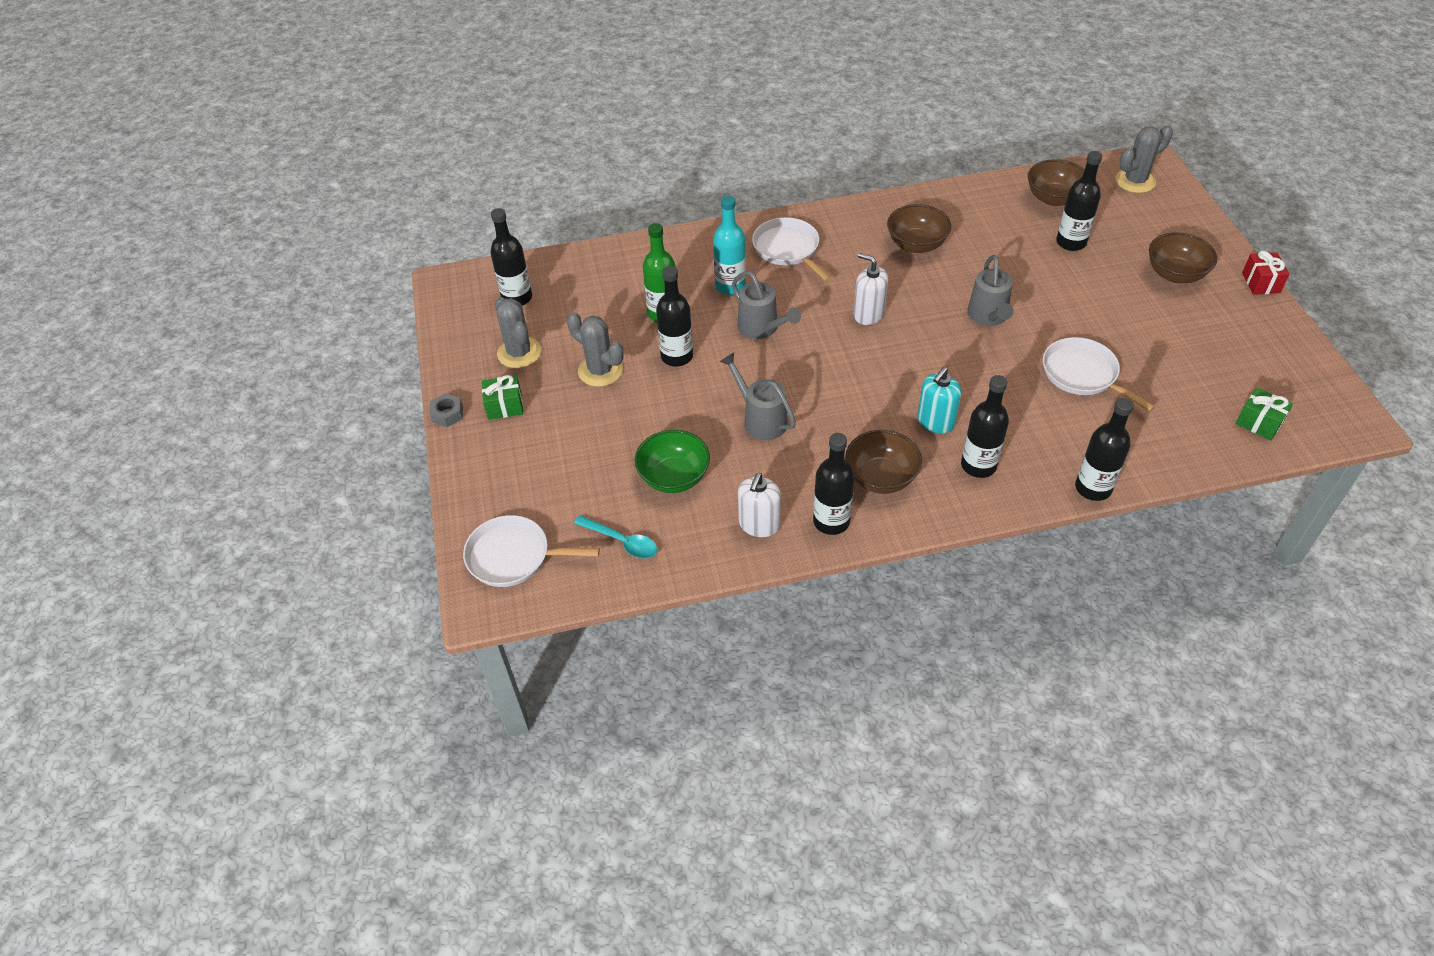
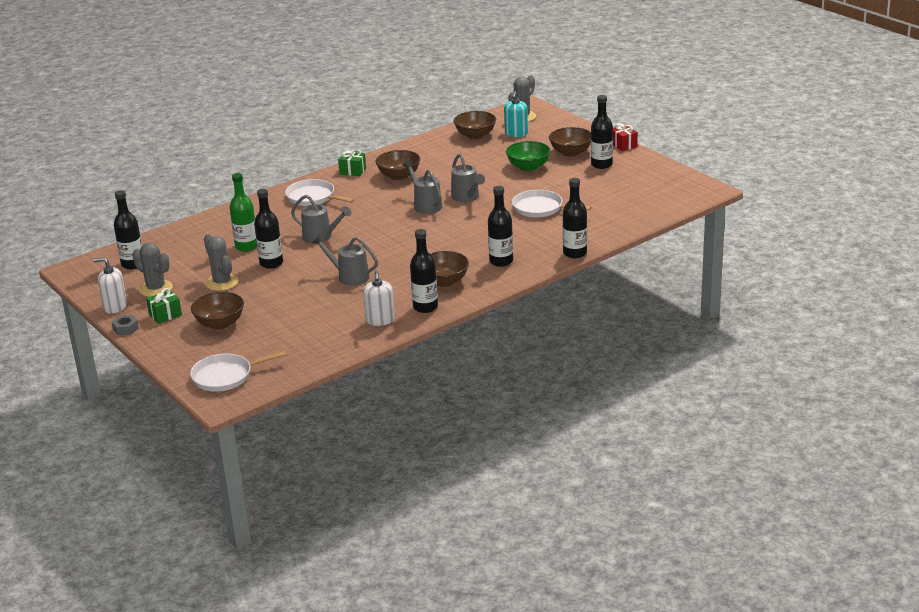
camera: 25 degrees left, 20 degrees down
(558, 449) = (220, 324): none -> brown bowl
(600, 371) = (222, 282): grey cactus -> grey cactus turned 45 degrees clockwise
(622, 541) = (295, 351): turquoise spoon -> none
(674, 477) = (309, 315): green bowl -> green bowl (528, 167)
(730, 286) = (285, 223): turquoise bottle -> none
(868, 314) = (388, 214): white soap dispenser -> white soap dispenser (115, 307)
(925, 313) = (425, 205): none -> grey watering can
(935, 421) = (463, 250): turquoise soap dispenser -> turquoise soap dispenser (516, 134)
(1071, 242) = (498, 153): black bottle -> black bottle (601, 164)
(1259, 423) = (654, 203): green gift -> green gift (352, 171)

